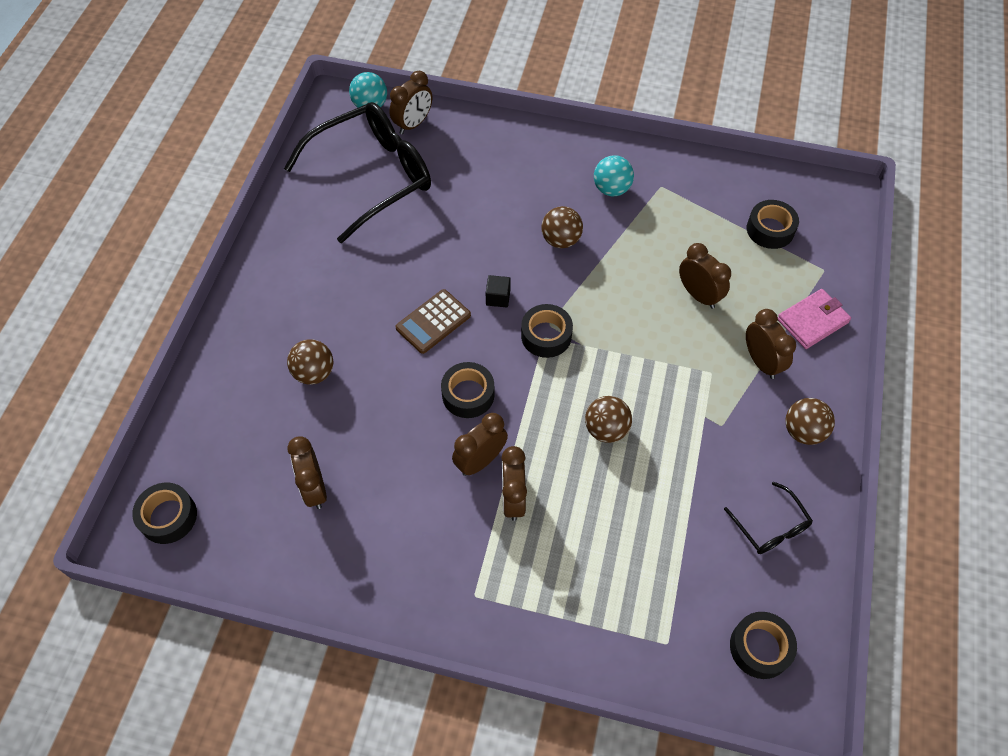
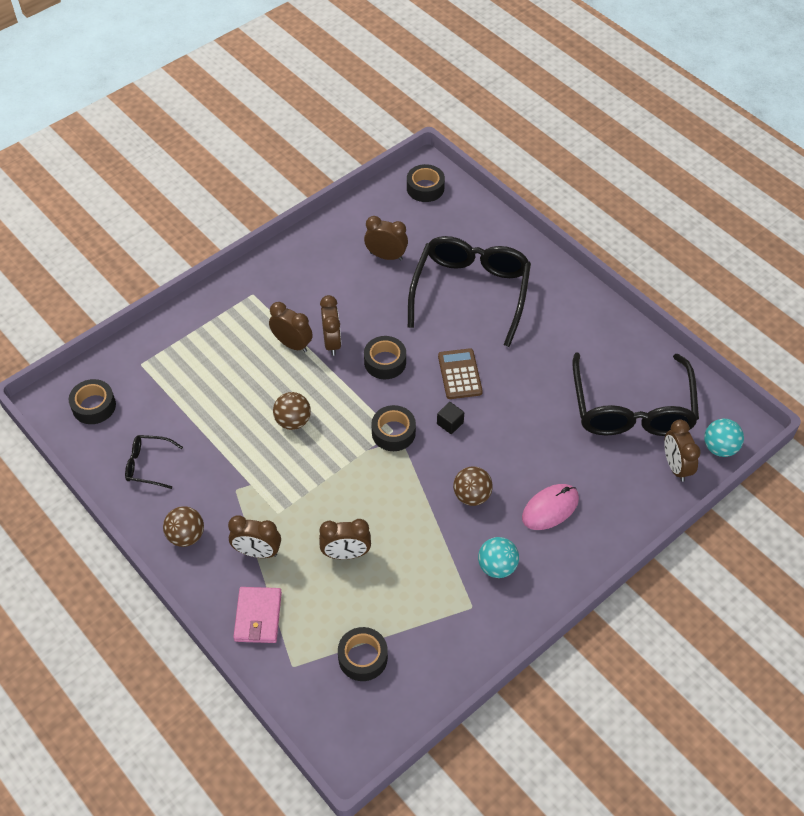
camera: 125 degrees right, 5 degrees down
(314, 373) = (470, 292): brown ball -> black glasses
(525, 182) = (550, 508): none -> pink mouse

